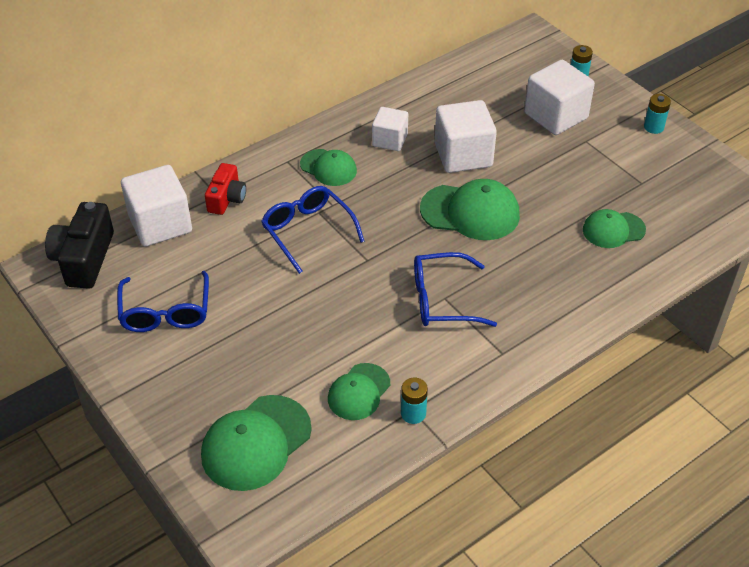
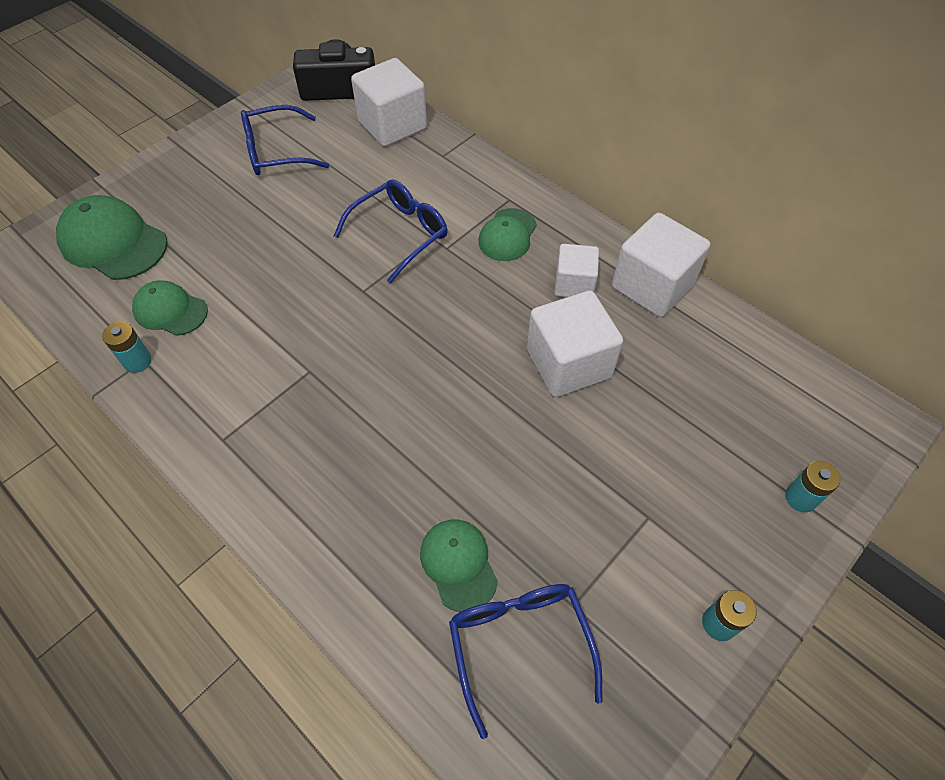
camera: 80 degrees right, 10 degrees up
(227, 199) = (438, 163): red camera -> none
(443, 300) = (306, 370): blue glasses -> blue glasses (520, 646)
(470, 212) = (461, 382): green cap -> none
(555, 116) = (692, 471): white cube -> white cube (652, 286)

